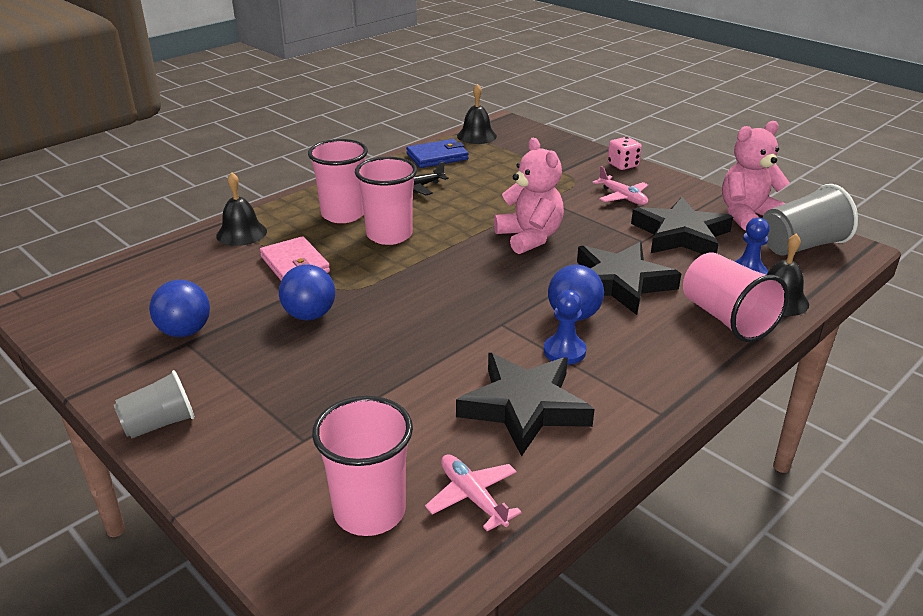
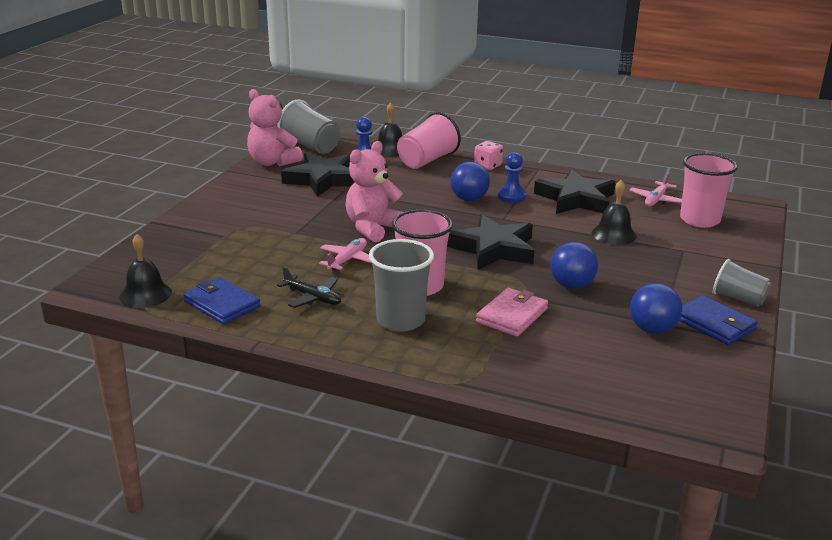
camera: 115 degrees left, 5 degrees down
(144, 377) = (714, 324): none -> blue wallet
(241, 233) = (487, 365): black bell -> black bell (614, 234)
(343, 214) = (400, 320): pink cup -> grey cup
(620, 283) = (413, 191): black star -> black star (493, 249)
(622, 197) = (268, 204): pink plane -> pink plane (347, 260)
(623, 165) = (195, 211): pink dice -> pink dice (487, 166)

